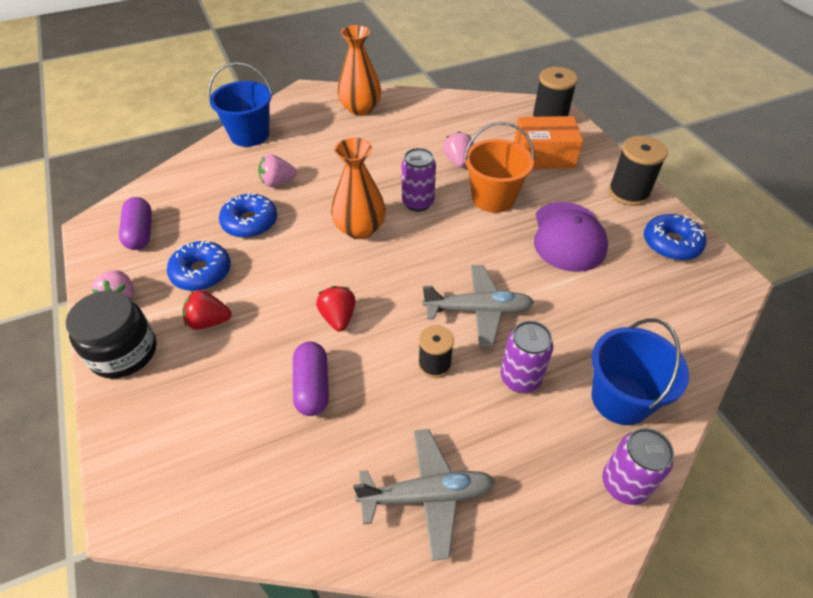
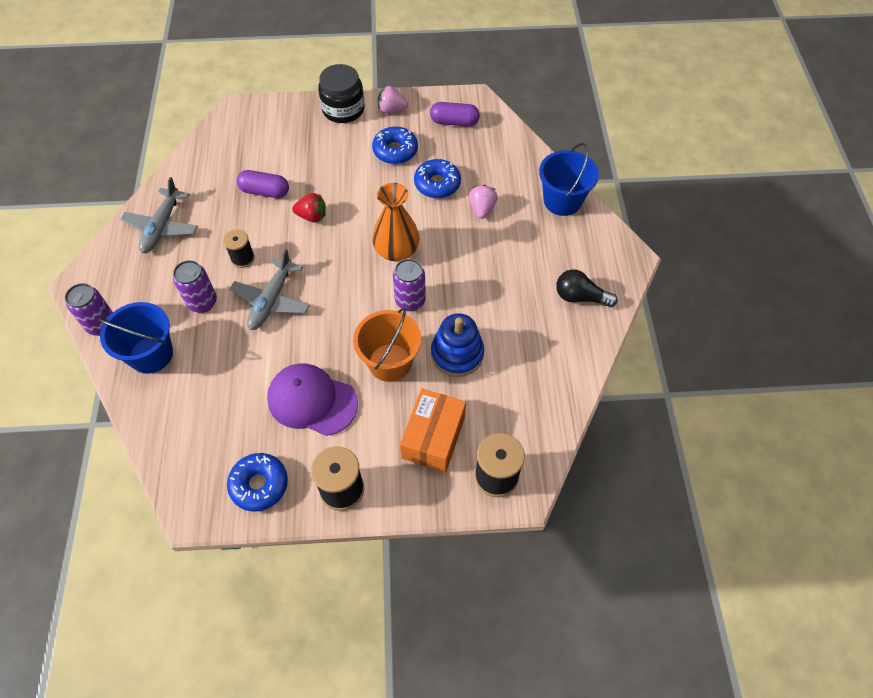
camera: 110 degrees right, 10 degrees up
(209, 321) = (346, 150): red strawberry -> none
(360, 109) = (580, 297): orange vase -> black light bulb
(458, 161) = (457, 354): pink strawberry -> blue stacking toy

